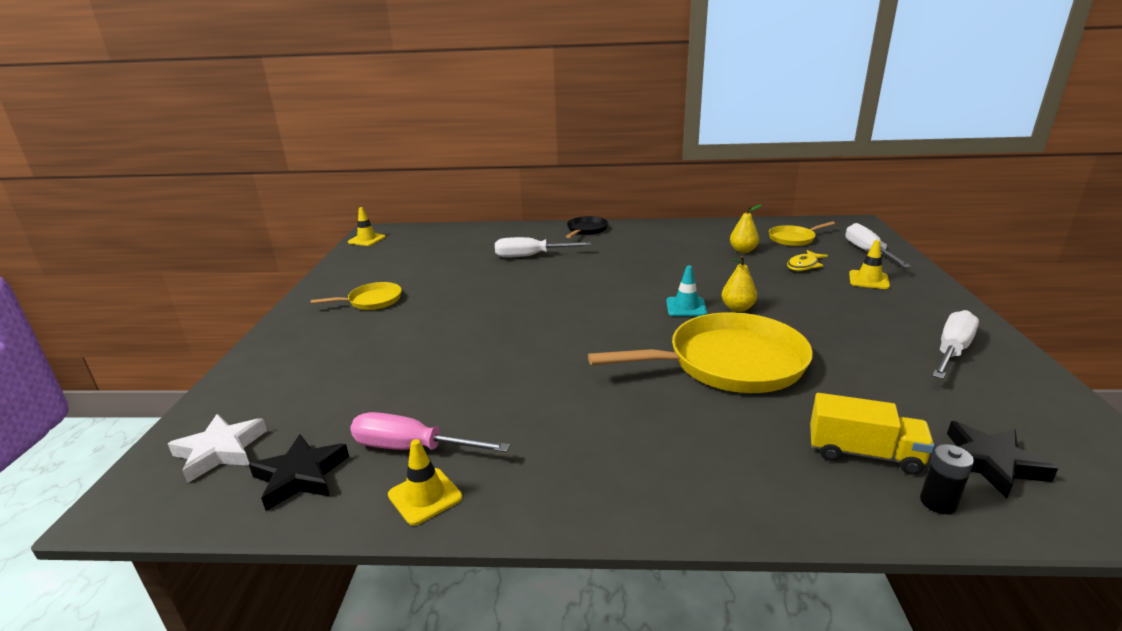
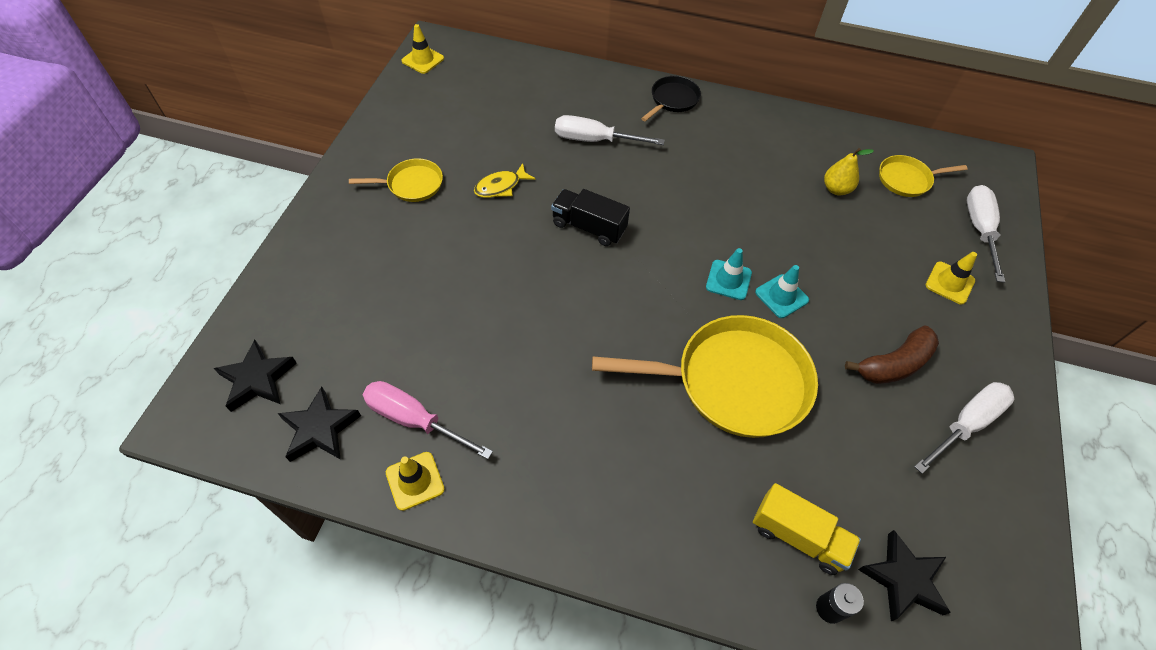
camera: 10 degrees right, 30 degrees up
(220, 451) = (257, 379): white star -> black star
(546, 299) = (589, 227): none -> black truck
(737, 308) = (781, 296): yellow pear -> turquoise traffic cone
(804, 265) = (892, 237): yellow fish -> yellow fish (501, 186)
(861, 328) = (894, 364): none -> brown banana

